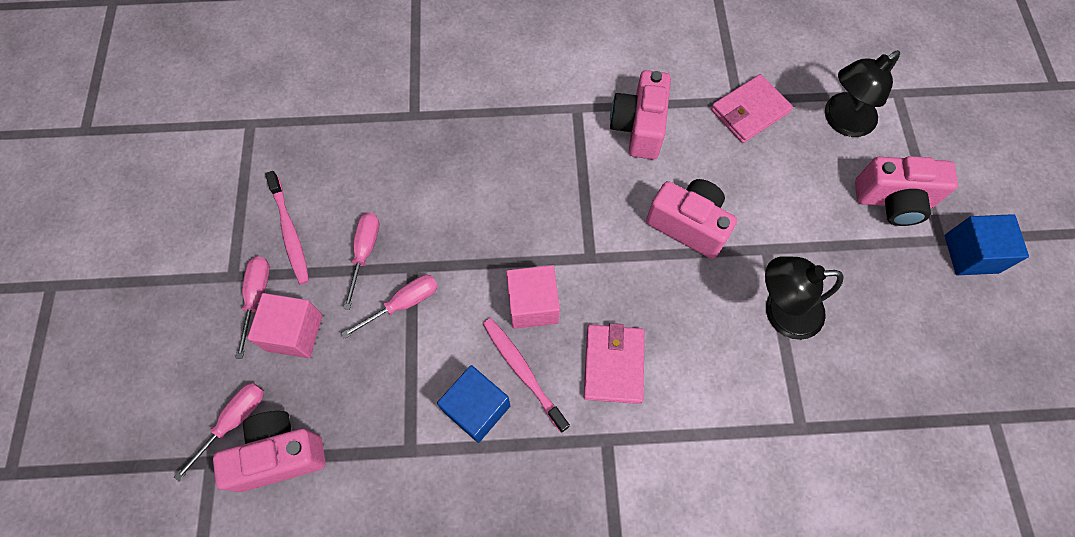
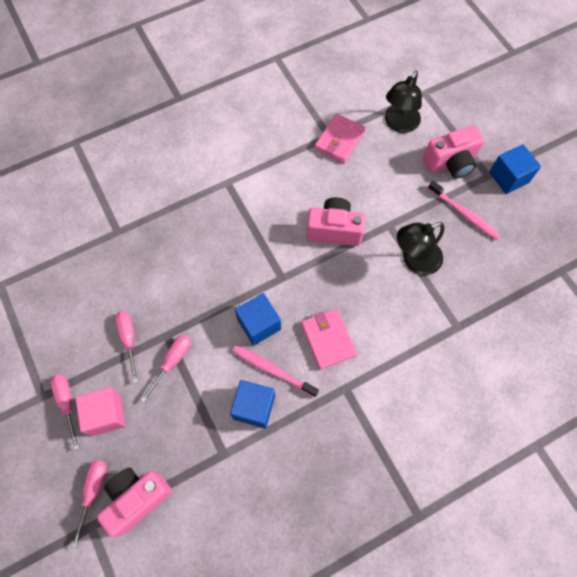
camera: 25 degrees left, 0 degrees up
(290, 232) = (68, 348): pink toothbrush -> pink toothbrush (464, 213)
(533, 304) = (259, 324): pink cube -> blue cube
(639, 127) = (274, 179): pink camera -> none

